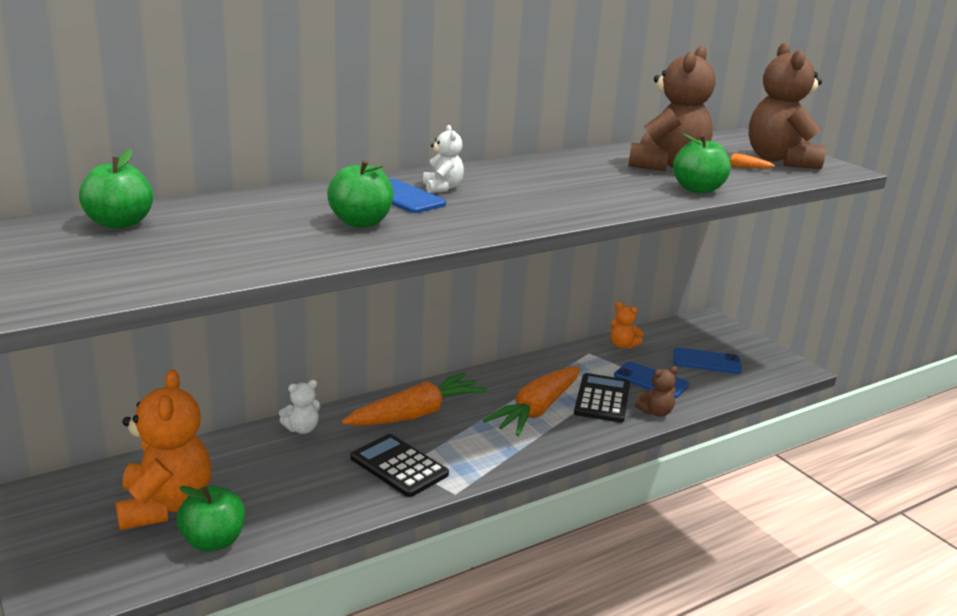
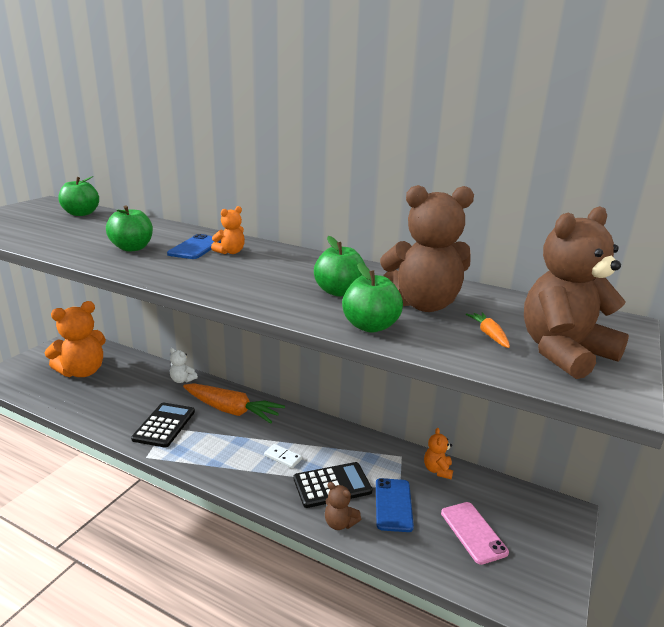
camera: 60 degrees right, 0 degrees up
(213, 541) = (56, 395): green apple -> green apple (339, 292)
(442, 188) = (230, 252): white teddy bear -> orange teddy bear
(536, 410) = (283, 457): orange carrot -> white domino
(706, 361) = (473, 532): blue phone -> pink phone

